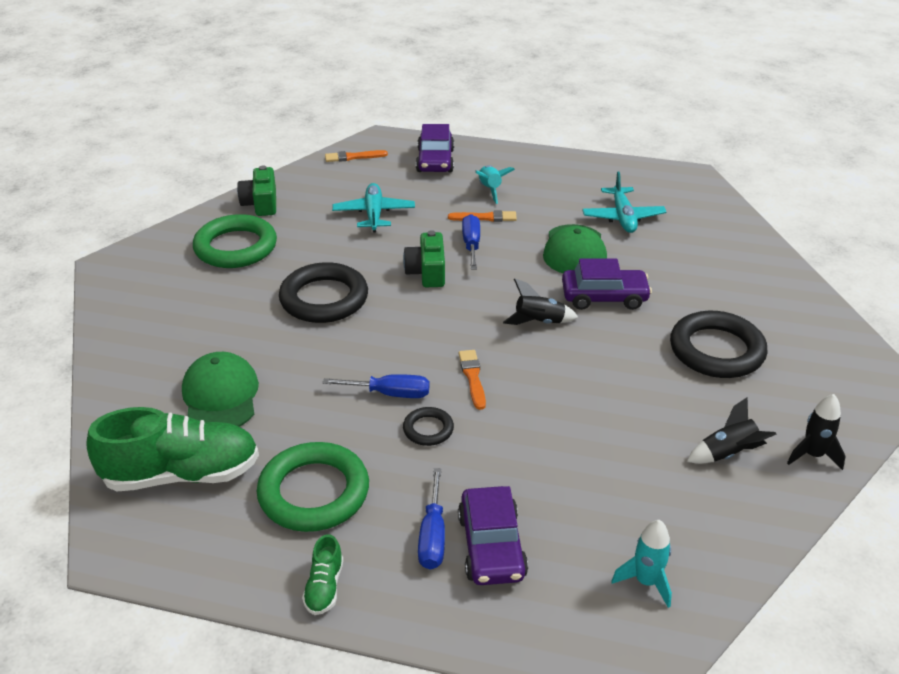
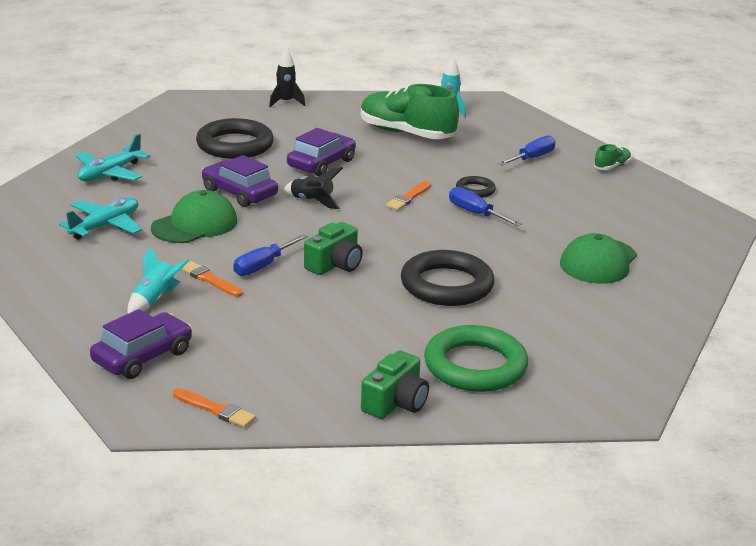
camera: 140 degrees left, 10 degrees down
(182, 474) = (659, 235): green shoe -> green shoe (406, 133)
(314, 492) = (580, 196): green ring -> none
(374, 214) = (300, 332): turquoise plane -> turquoise plane (110, 173)
(491, 546) = (506, 144): purple car -> purple car (321, 164)
(728, 453) = (326, 118): black rocket -> none

